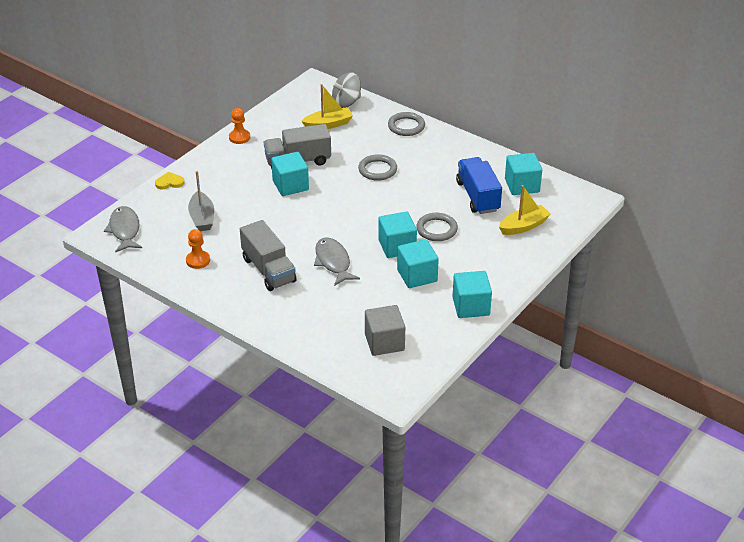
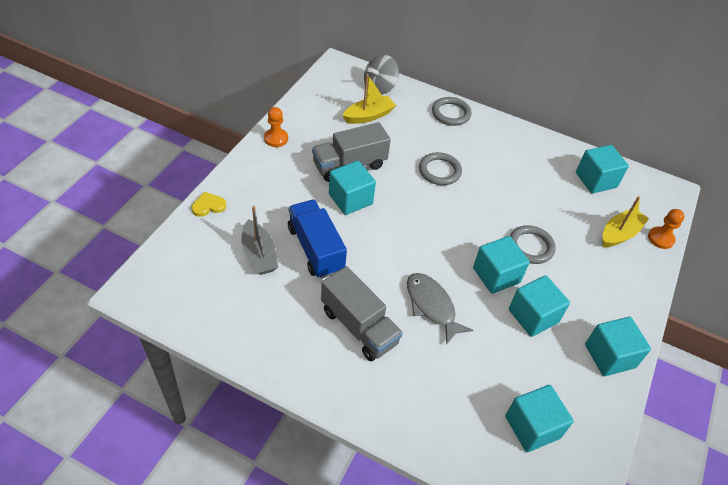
camera: 15 degrees left, 10 degrees up
(124, 230) = (166, 282): grey fish -> none
(198, 260) = (269, 321): orange pawn -> orange pawn (660, 238)
(384, 342) = (532, 427): grey cube -> turquoise cube
(478, 196) = (557, 198): blue truck -> blue truck (315, 249)

